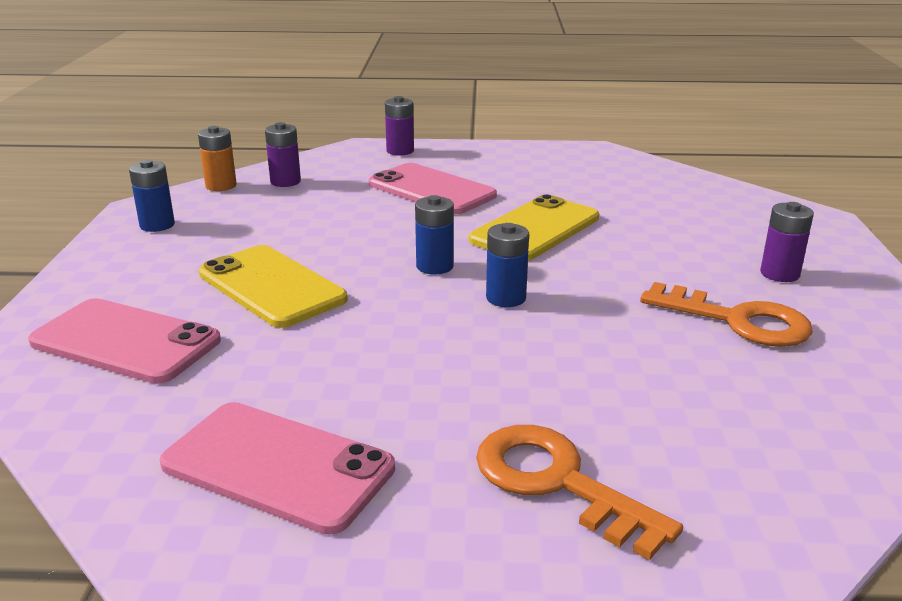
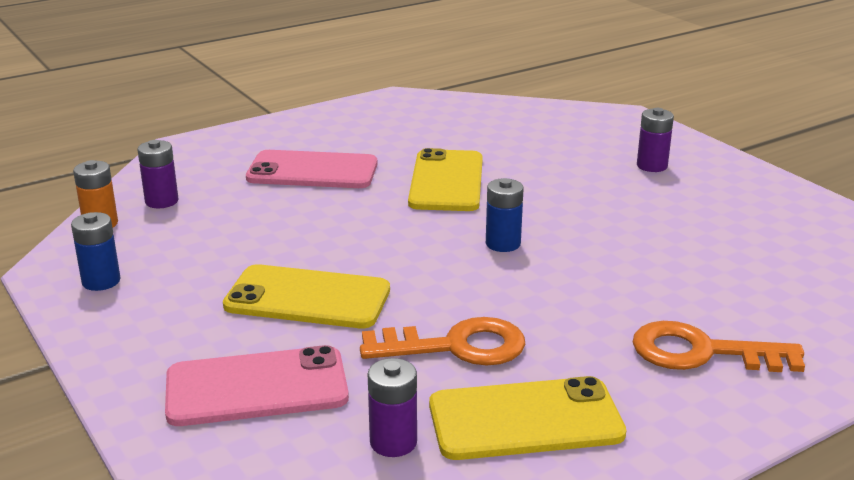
camera: 35 degrees left, 0 degrees up
(278, 466) = (525, 419): pink phone -> yellow phone
(400, 151) = (226, 141): purple battery -> purple battery (393, 442)
(434, 266) = (415, 237): blue battery -> none
(738, 320) = (668, 208): orange key -> orange key (456, 346)

